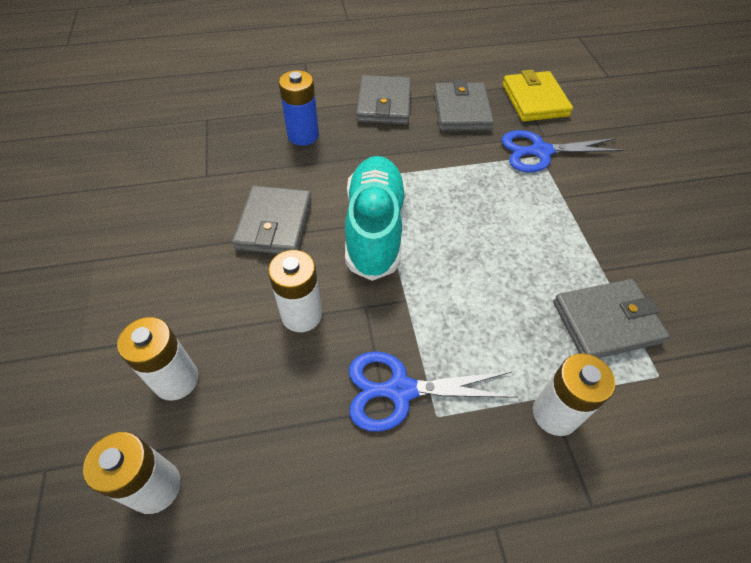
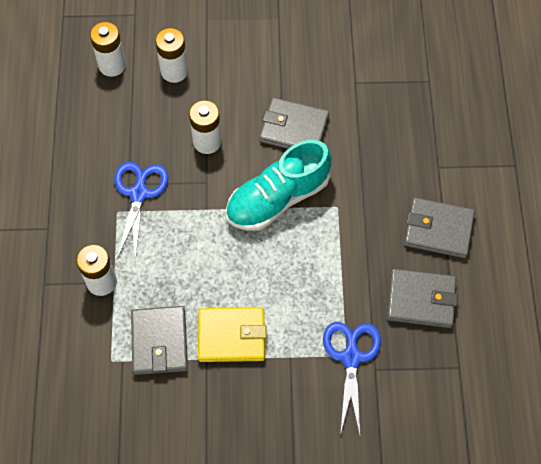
camera: 100 degrees right, 10 degrees up
(303, 135) = (397, 156): blue battery -> none
(374, 228) = (277, 198): turquoise shoe -> turquoise shoe turned 135 degrees clockwise
(534, 100) = (432, 378): yellow wallet -> yellow wallet (231, 336)

